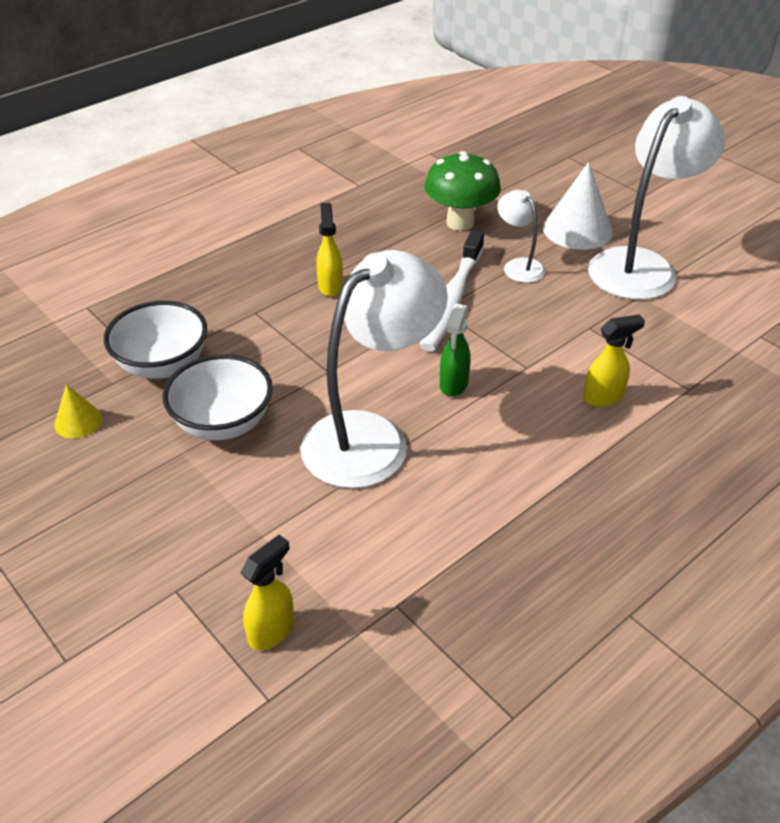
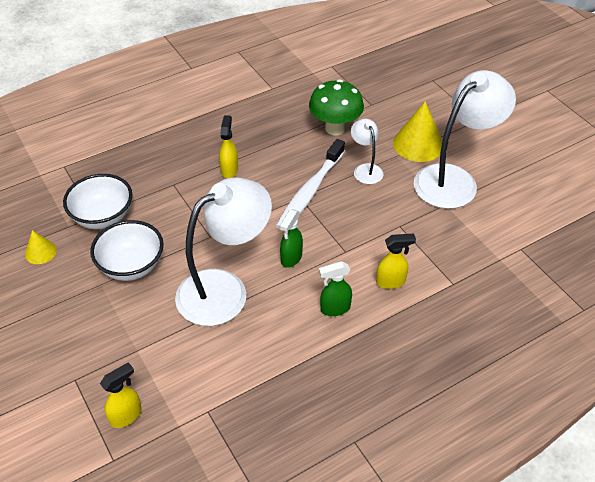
camera: 10 degrees right, 5 degrees up
(537, 441) = (334, 308): none -> green spray bottle
(577, 229) = (418, 144): white cone -> yellow cone

